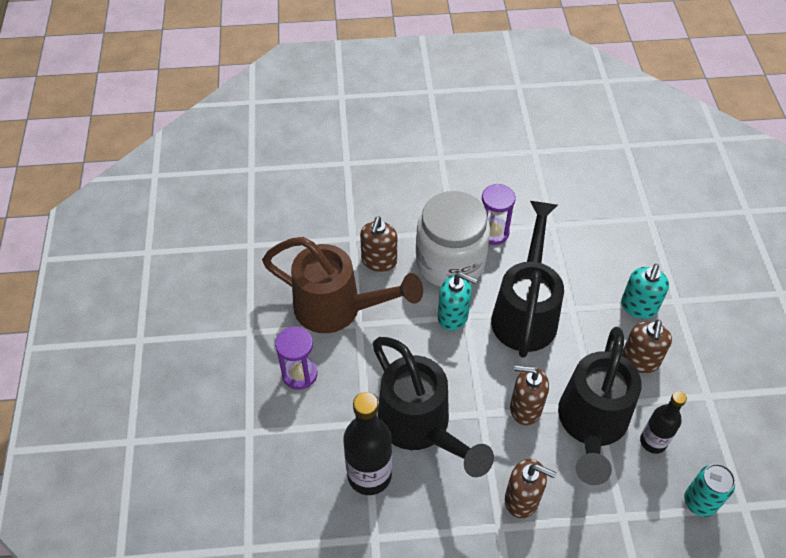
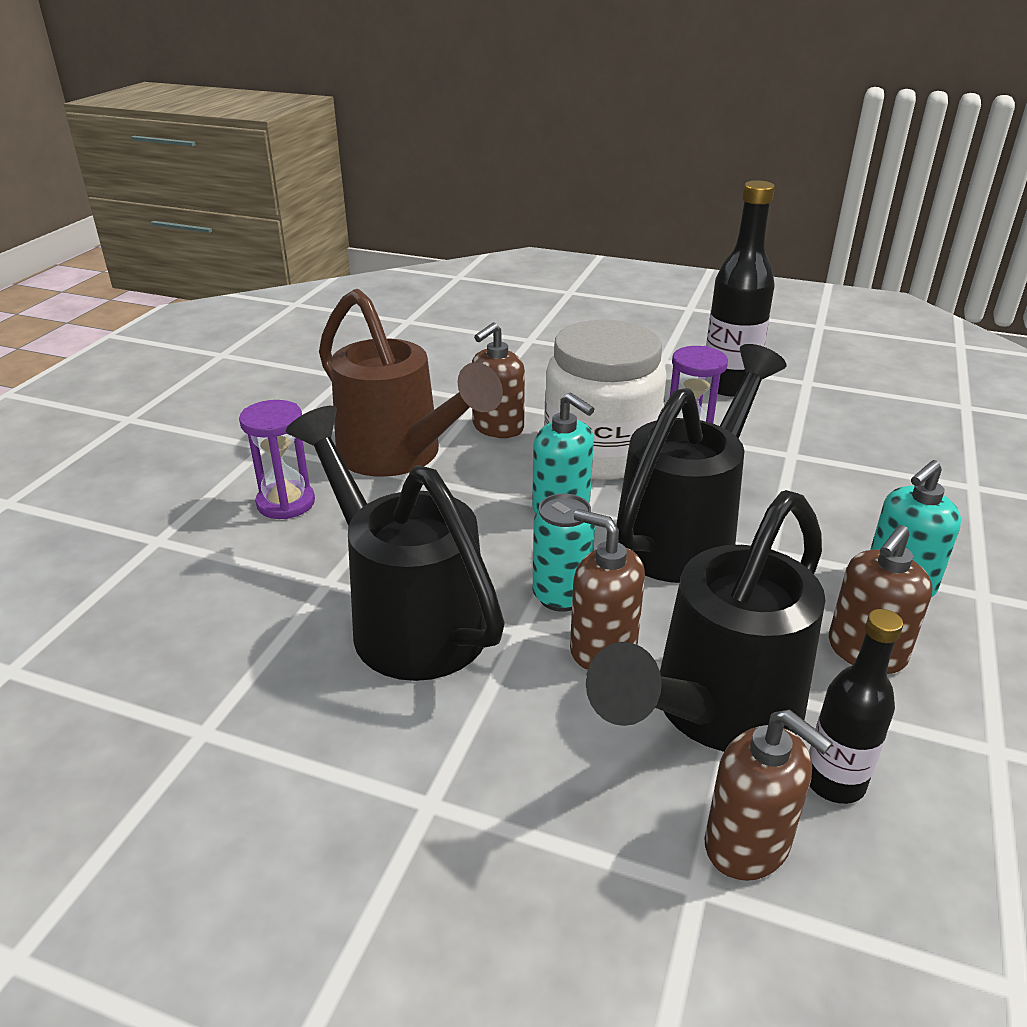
camera: 25 degrees right, 20 degrees down
(369, 475) = (273, 646): black bottle -> black bottle (728, 386)
(421, 428) = (406, 616): black watering can -> black watering can turned 150 degrees clockwise
(522, 499) = (505, 775): brown soap dispenser -> brown soap dispenser (747, 844)
(700, 502) = (900, 932): turquoise can -> turquoise can (561, 596)

